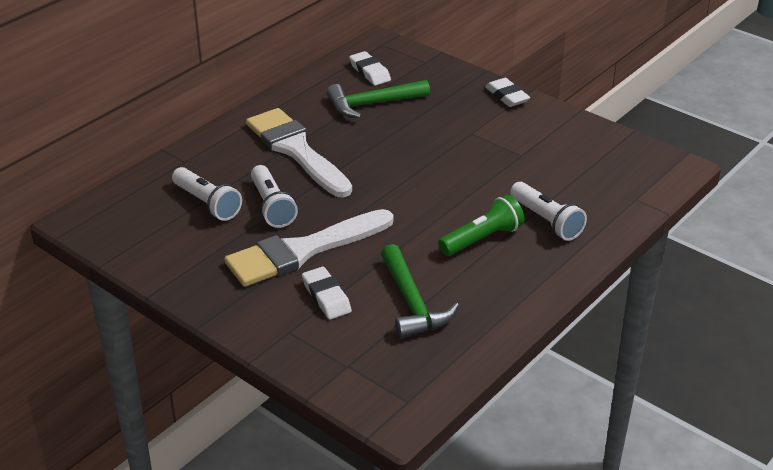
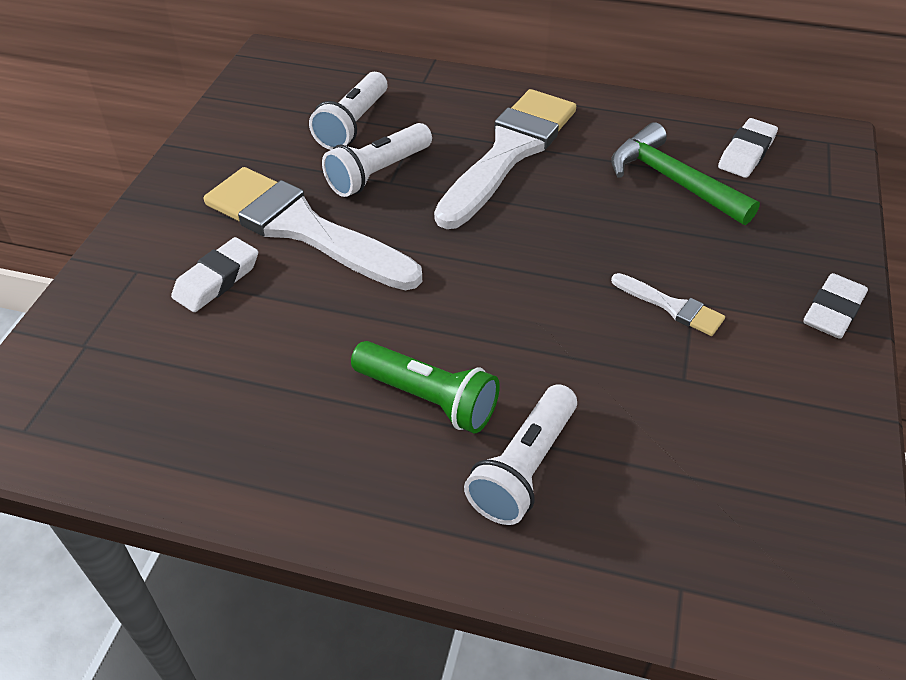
camera: 65 degrees right, 10 degrees up
(412, 303) = (237, 368): green hammer -> none
(470, 140) = (671, 306): none -> white brush

